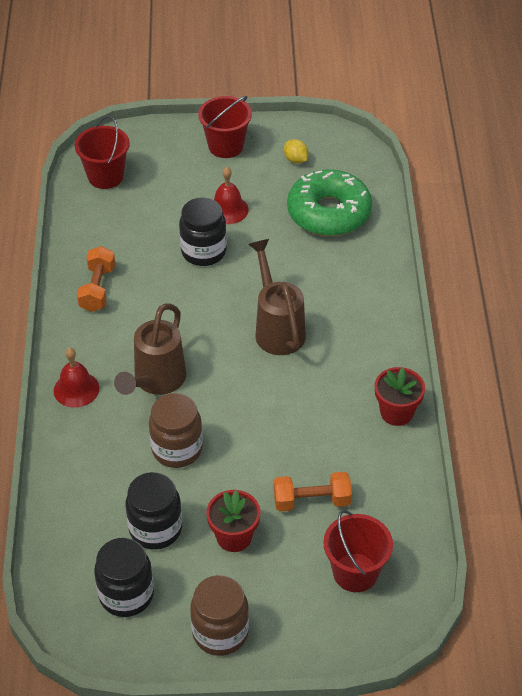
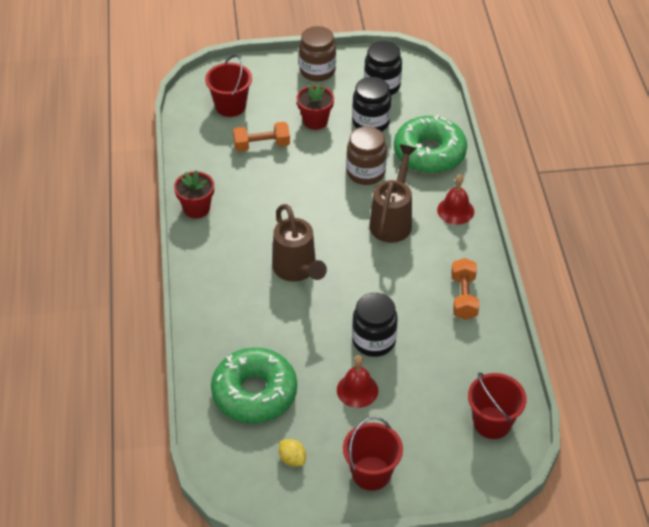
camera: 175 degrees right, 0 degrees up
(86, 473) = (429, 153): none -> green donut

